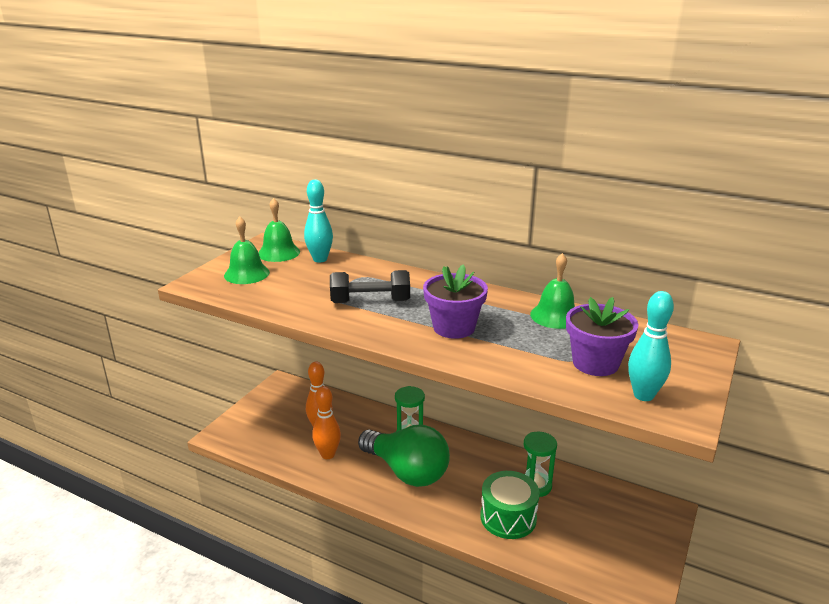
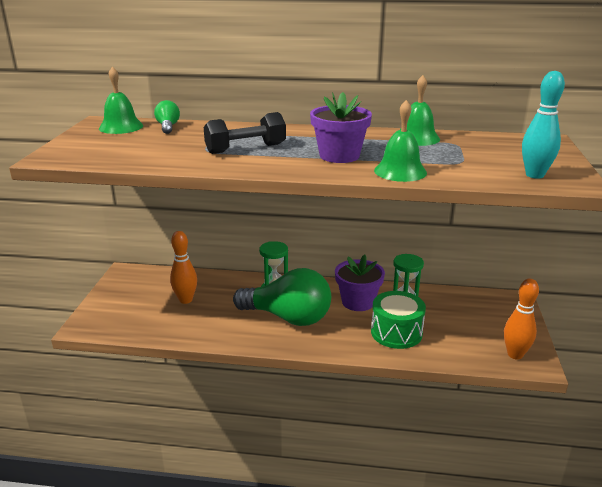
camera: 20 degrees left, 0 degrees up
(246, 274) = (101, 144): green bell -> green bell (400, 171)
(320, 259) = (168, 127): turquoise bowling pin -> green light bulb
(328, 454) = (206, 320): orange bowling pin -> orange bowling pin (515, 354)
(595, 363) = (478, 161): purple flower pot -> purple flower pot (358, 302)

